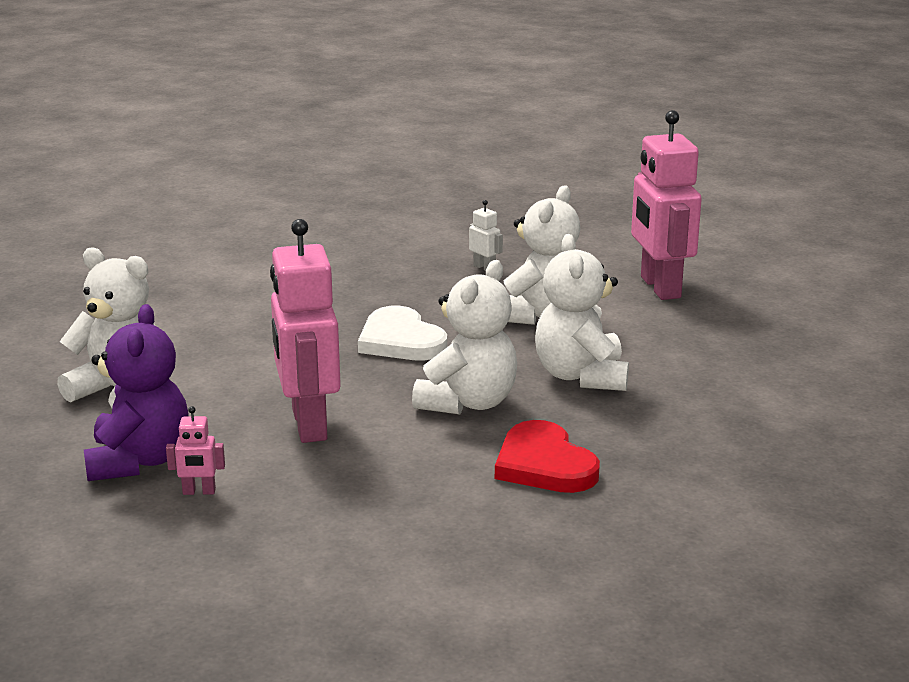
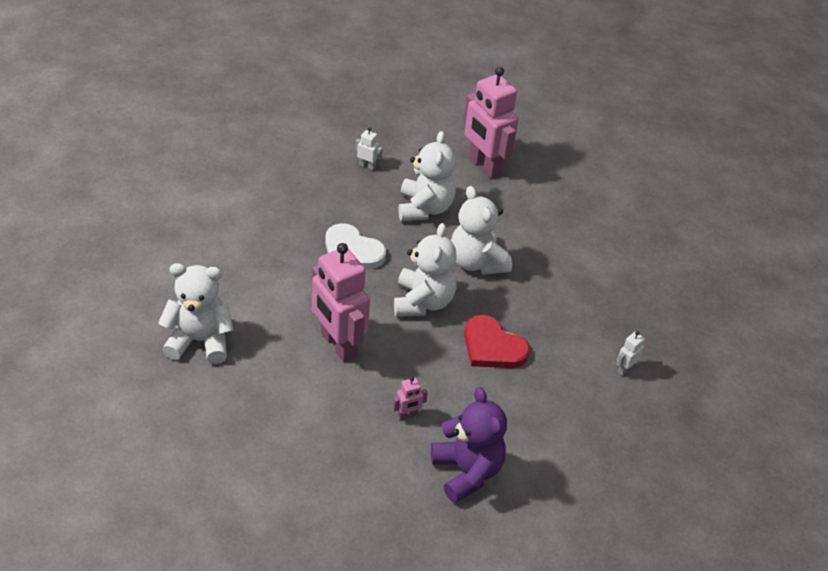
camera: 25 degrees left, 20 degrees up
(139, 461) = (253, 403): purple teddy bear -> purple teddy bear (467, 472)
(199, 492) = (306, 420): pink robot -> pink robot (407, 415)
(755, 525) = (625, 369): none -> white robot

